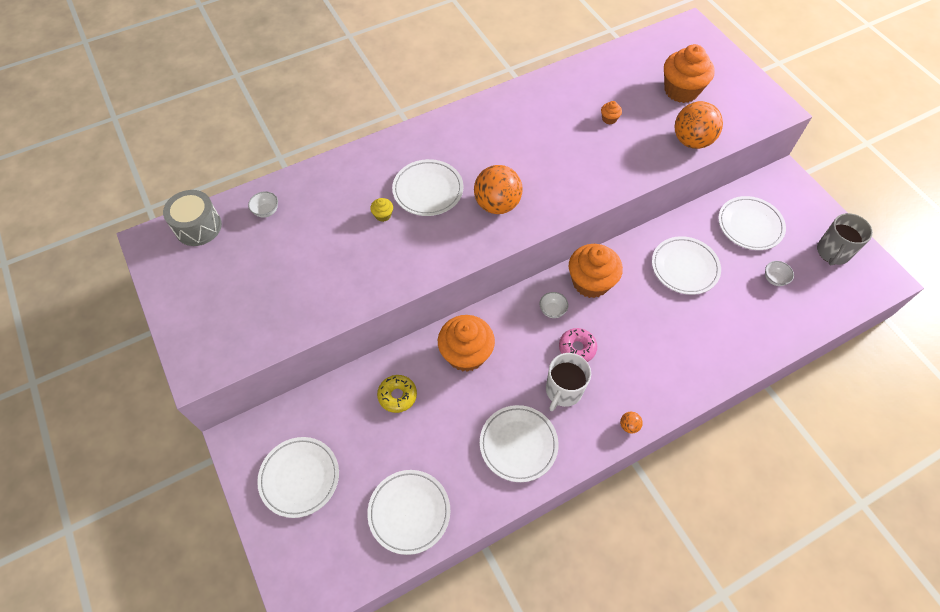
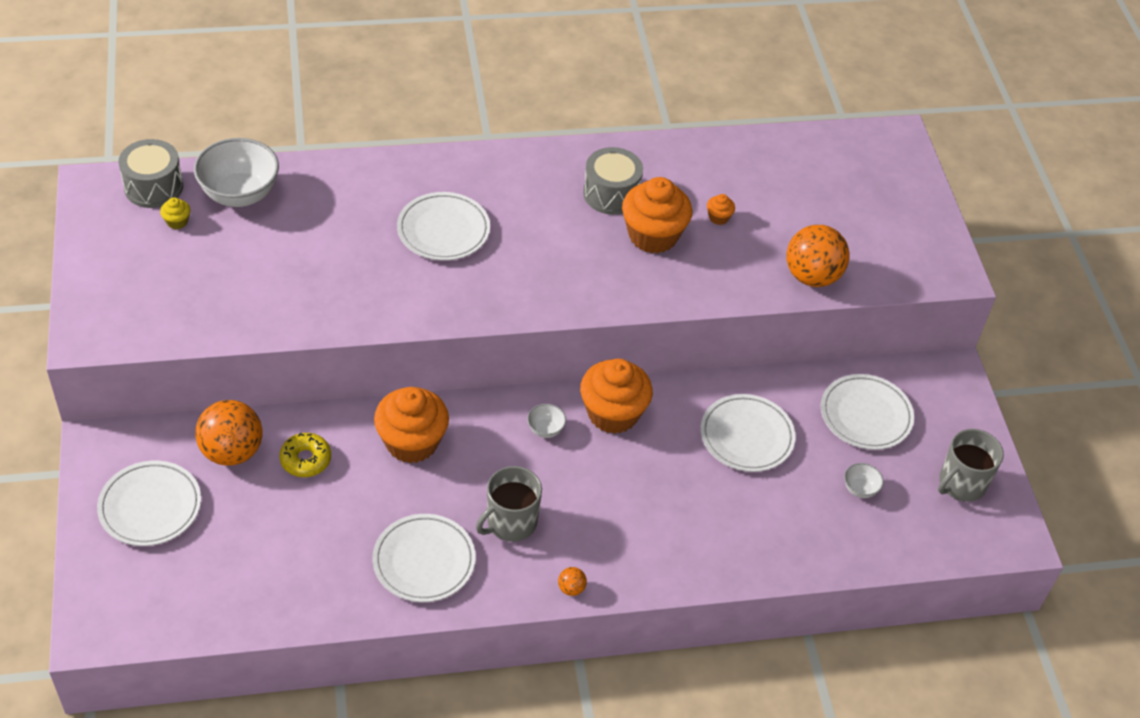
camera: 15 degrees right, 10 degrees down
(266, 211) = (240, 194): white bowl -> white bowl, size x2.21
(383, 215) = (375, 241): yellow cupcake -> yellow cupcake (177, 221)
(409, 512) = (258, 586): white plate -> none
(497, 204) = (519, 272): orange ball -> orange ball (232, 451)
(529, 125) = (611, 194): none -> grey drum
(563, 390) = (510, 523): white mug -> grey mug
(577, 348) = (553, 482): pink donut -> none
(681, 90) = (835, 212): orange cupcake -> orange cupcake (653, 235)

